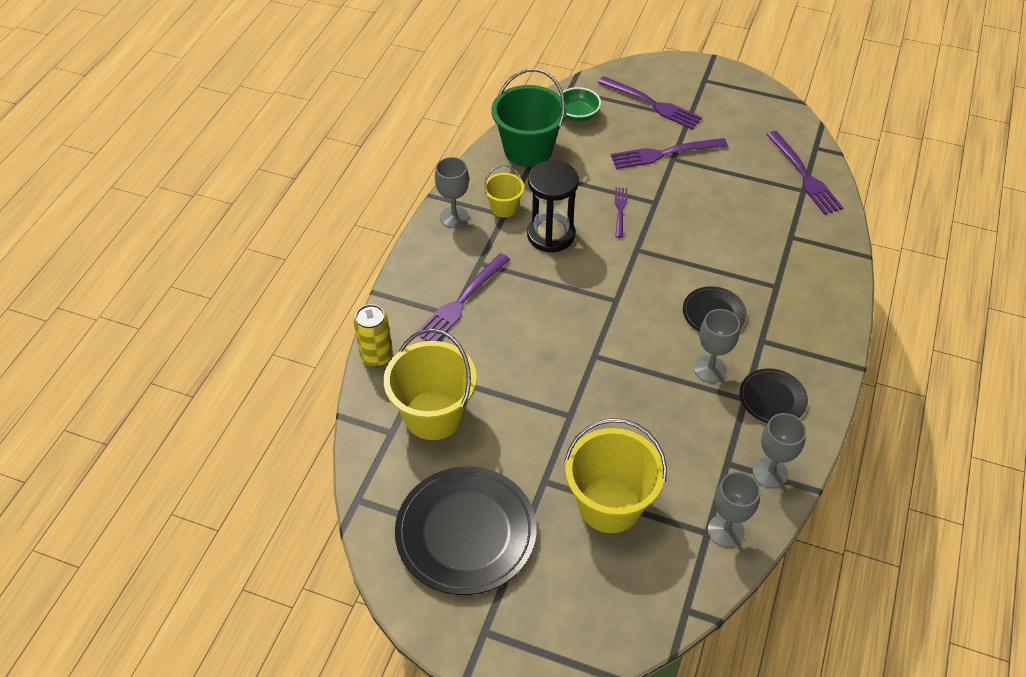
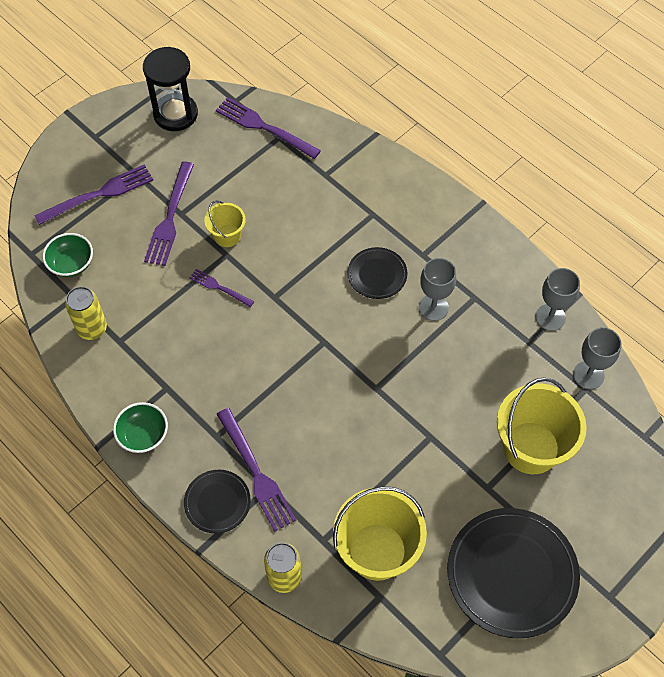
camera: 65 degrees left, 10 degrees up
(454, 217) = (143, 435): grey goblet -> green bowl
(504, 207) = (157, 384): yellow bucket -> yellow bucket (227, 235)
(528, 150) = (92, 328): green bucket -> yellow can
(551, 235) = (216, 359): black hourglass -> black hourglass (175, 114)
(772, 398) = (483, 278): black plate -> black plate (217, 502)
(805, 176) = (263, 127): purple fork -> purple fork turned 150 degrees counterclockwise

